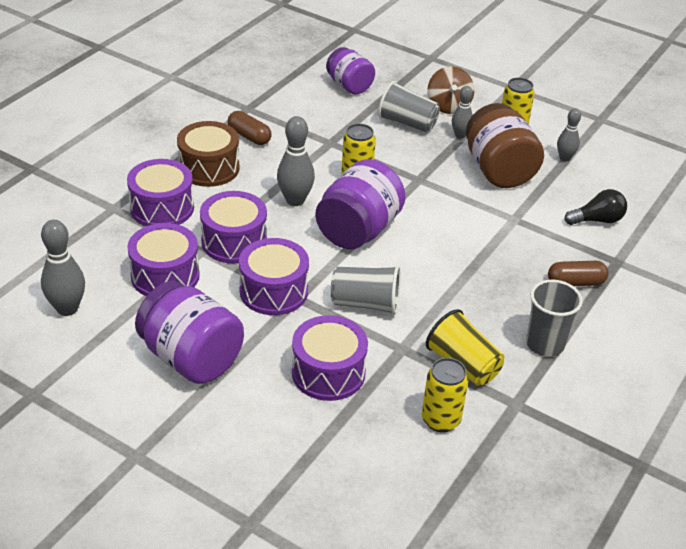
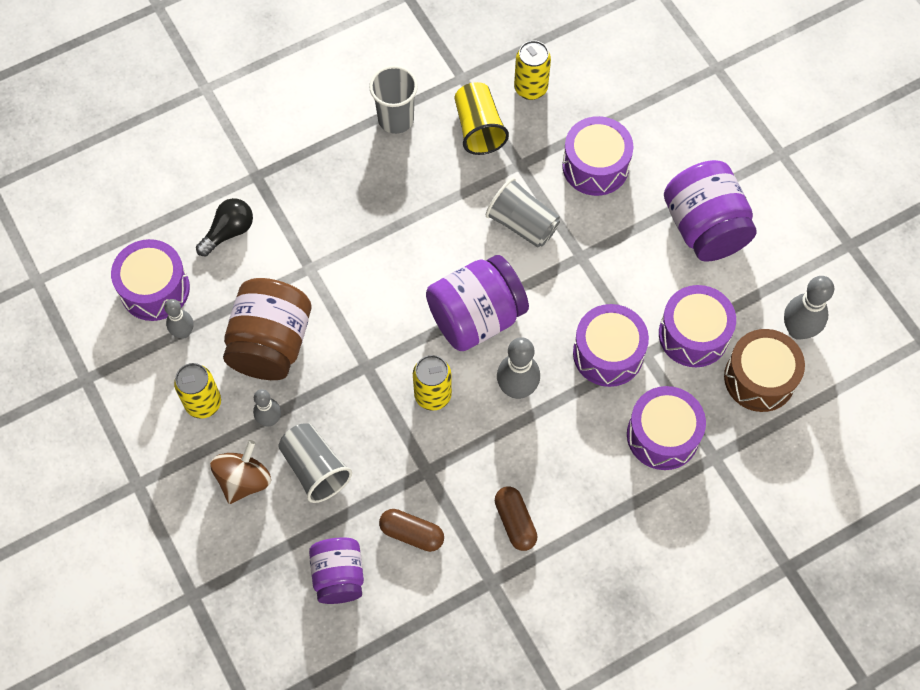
camera: 150 degrees left, 25 degrees up
(209, 168) = (586, 482): brown drum -> brown drum (759, 378)
(273, 291) = (599, 273): purple drum -> purple drum (155, 289)
(575, 282) = (315, 169): brown capsule -> brown capsule (412, 533)
(597, 220) = (229, 232): black light bulb -> black light bulb turned 120 degrees clockwise

